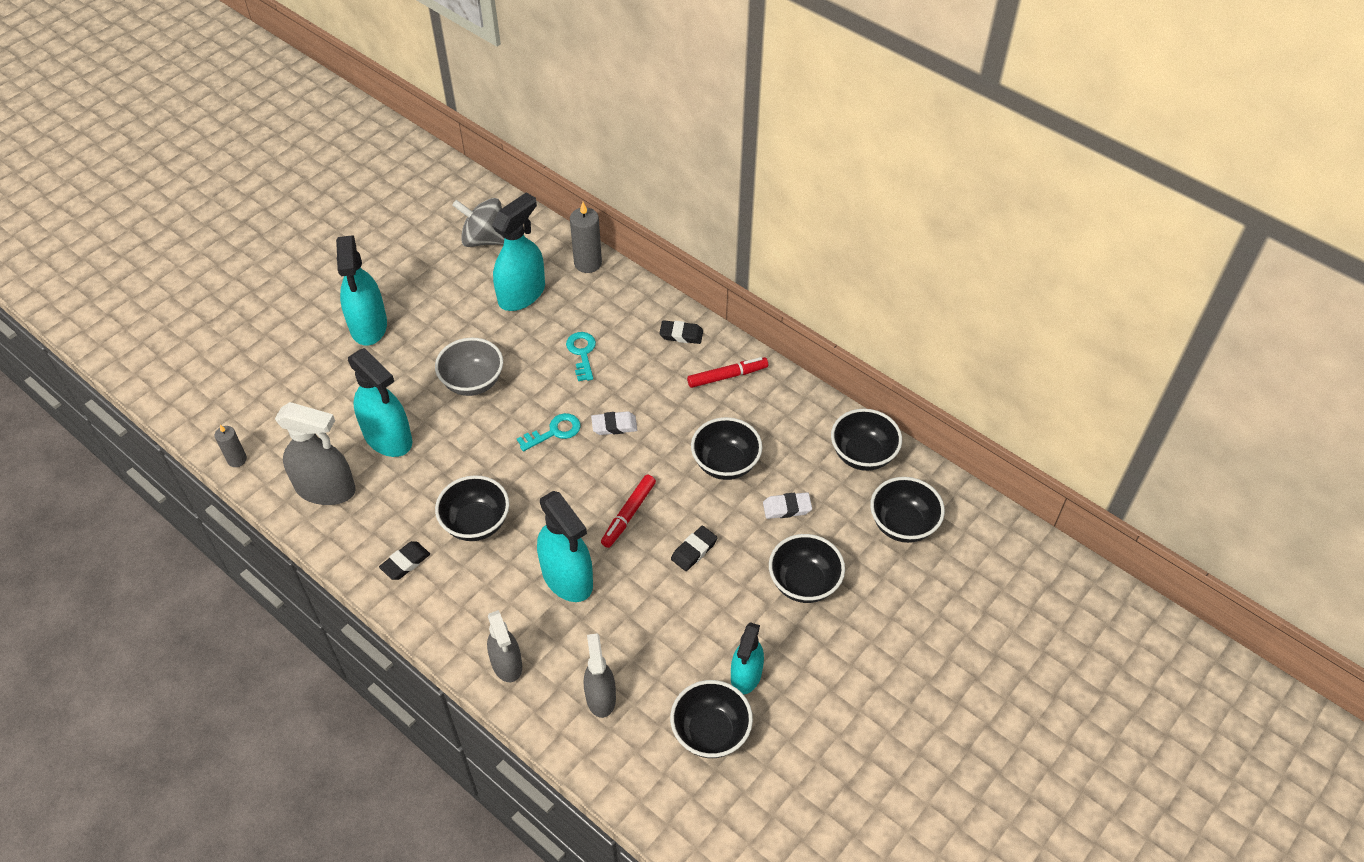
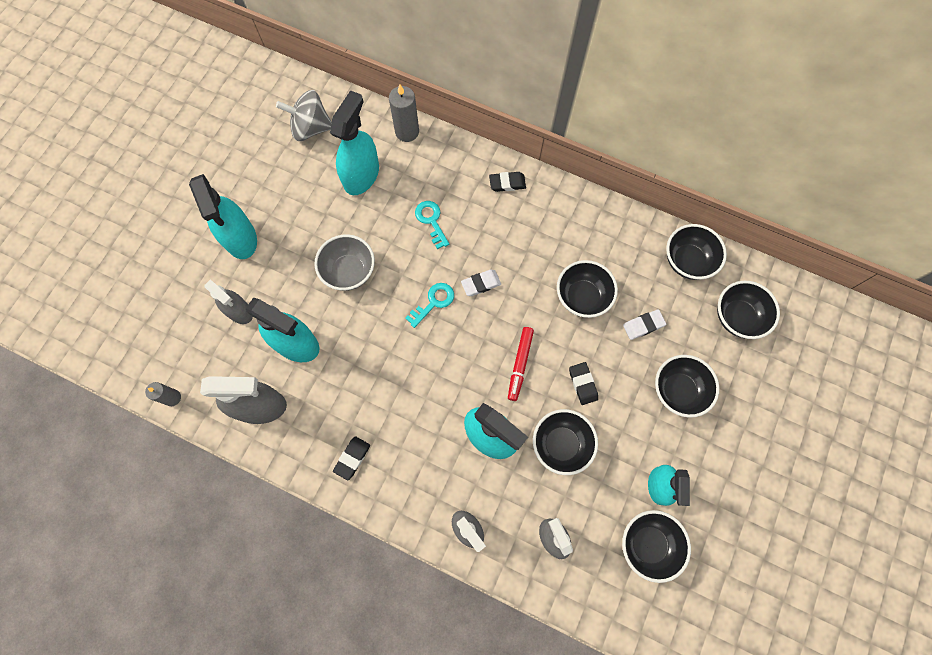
camera: 15 degrees left, 20 degrees up
(340, 394) = (239, 311): none -> grey spray bottle
(476, 523) = (398, 405): black bowl -> black bowl (561, 444)
(694, 550) = (583, 384): black eraser -> black eraser turned 45 degrees counterclockwise
(727, 376) = (557, 214): red marker -> none

